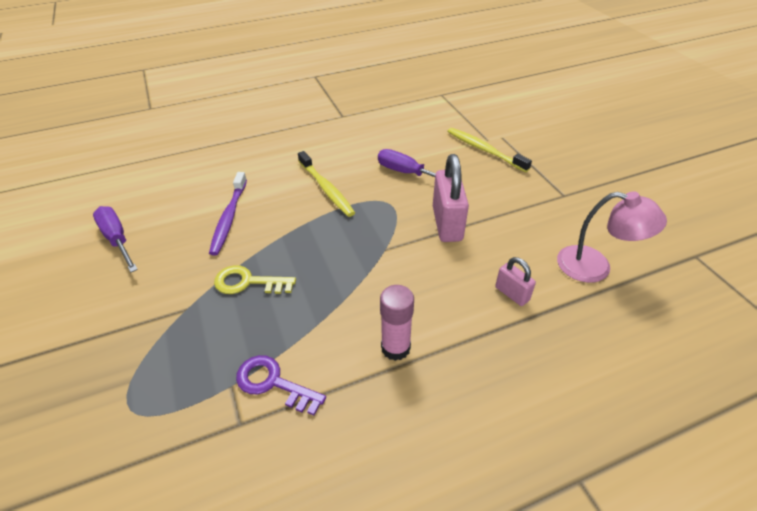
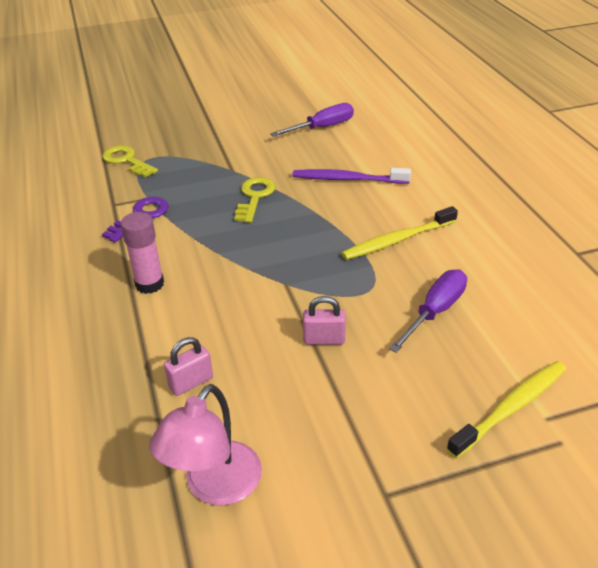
camera: 95 degrees right, 5 degrees down
(126, 435) = (127, 161): none -> yellow key
(447, 224) = (324, 339): pink padlock -> pink padlock, size x0.54

